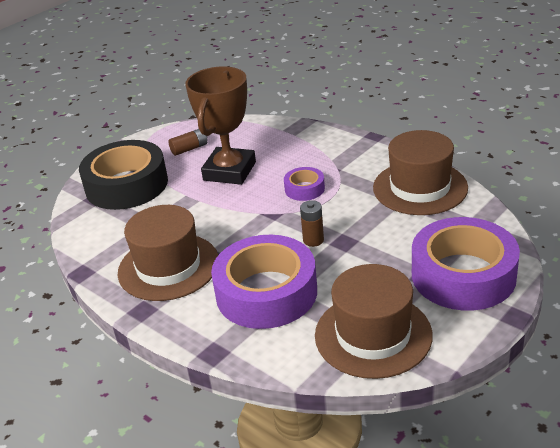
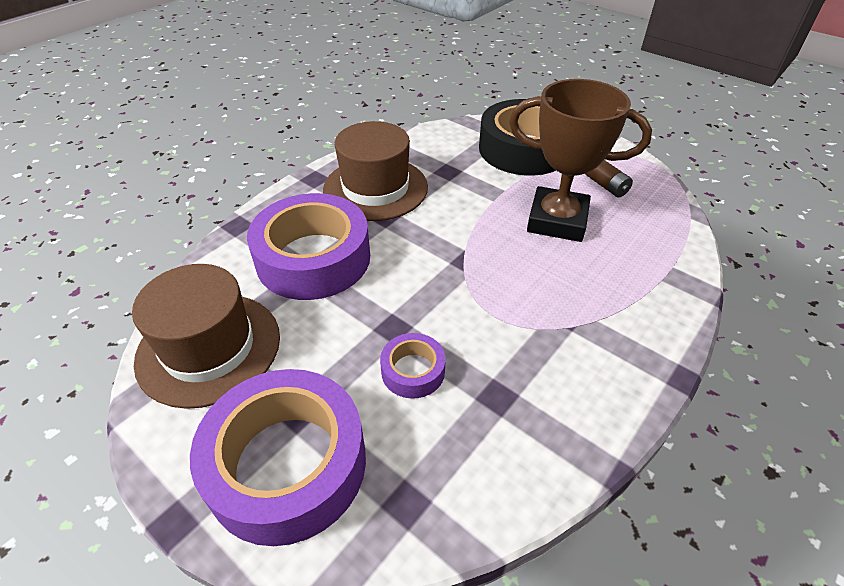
camera: 85 degrees right, 10 degrees up
(304, 189) = (518, 290): purple tape -> purple tape (413, 371)
(313, 240) = (401, 297): brown battery -> none
(420, 188) = (523, 431): brown hat -> none

